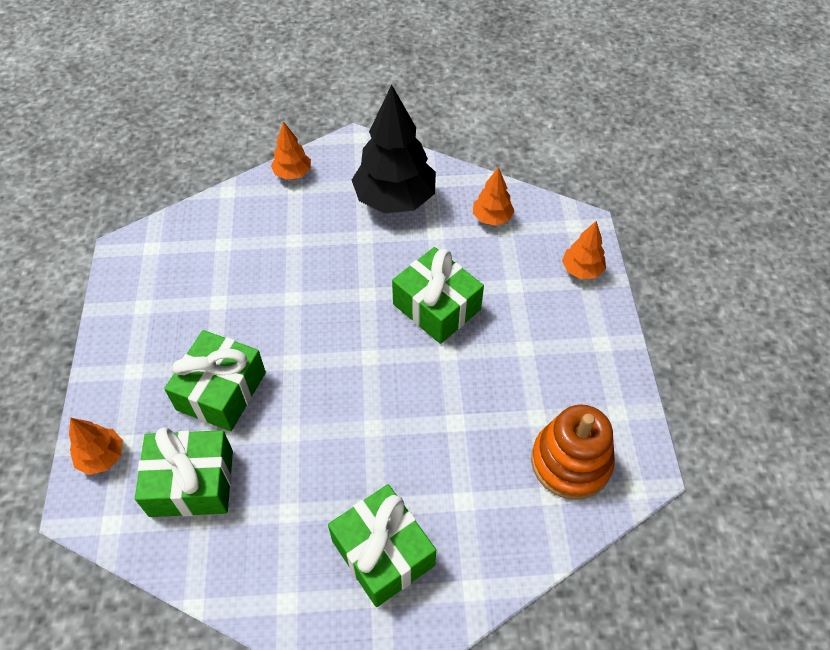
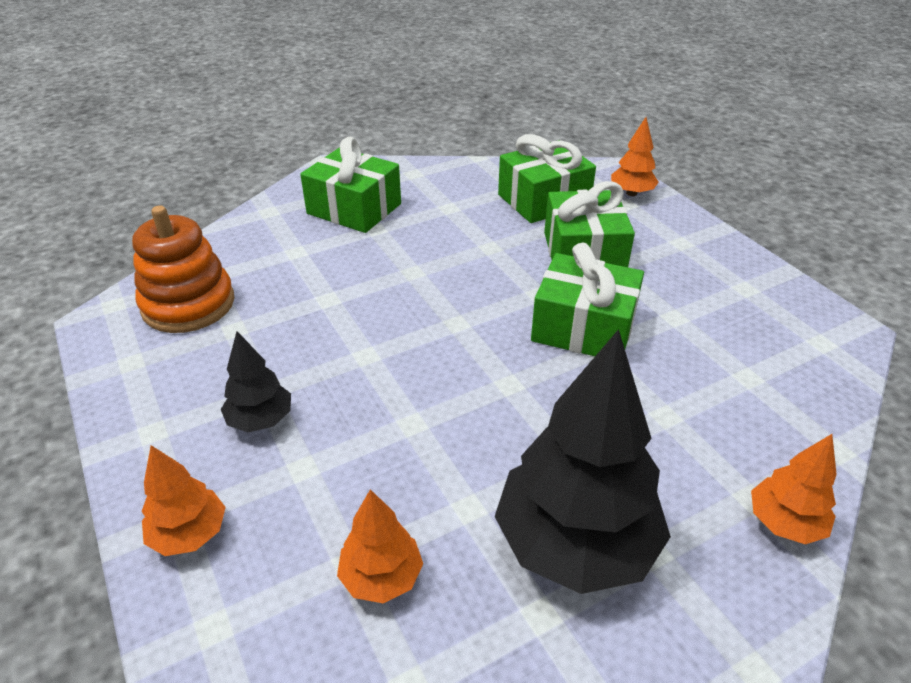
camera: 155 degrees right, 15 degrees down
(436, 307) = (406, 399): green gift -> green gift (583, 327)
(532, 325) = (260, 420): none -> black tree

